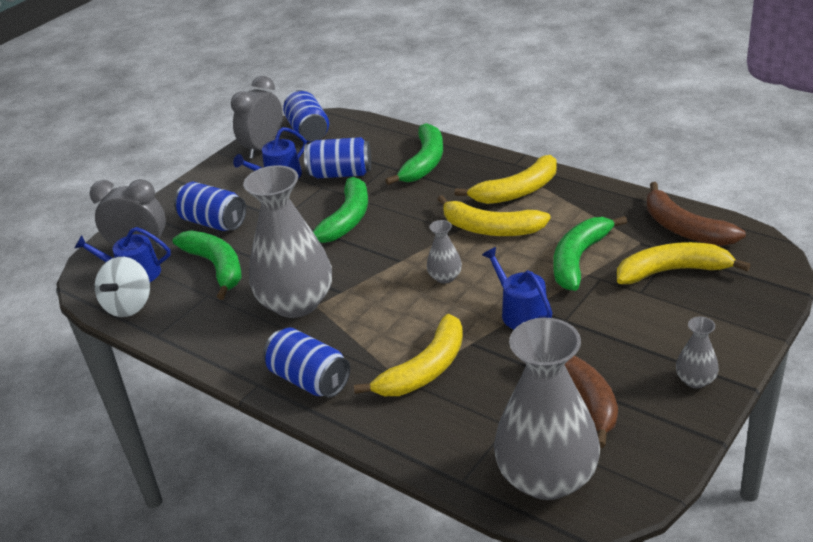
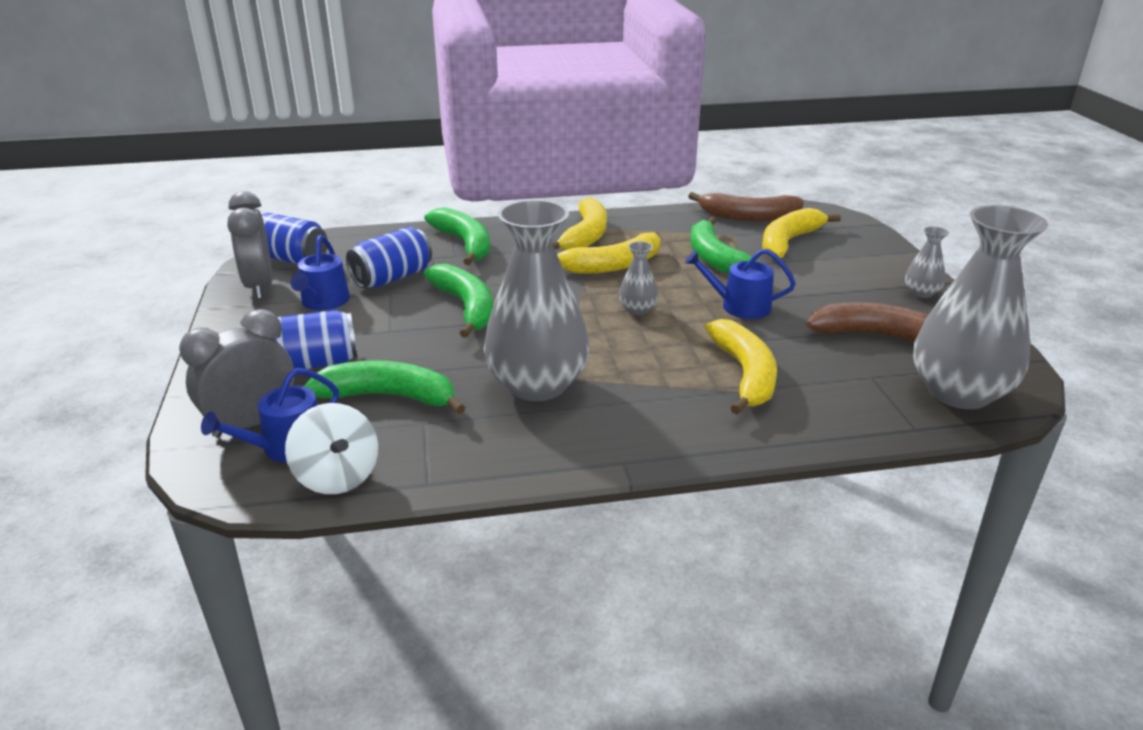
camera: 50 degrees left, 5 degrees down
(309, 380) = (665, 432): blue can -> none

